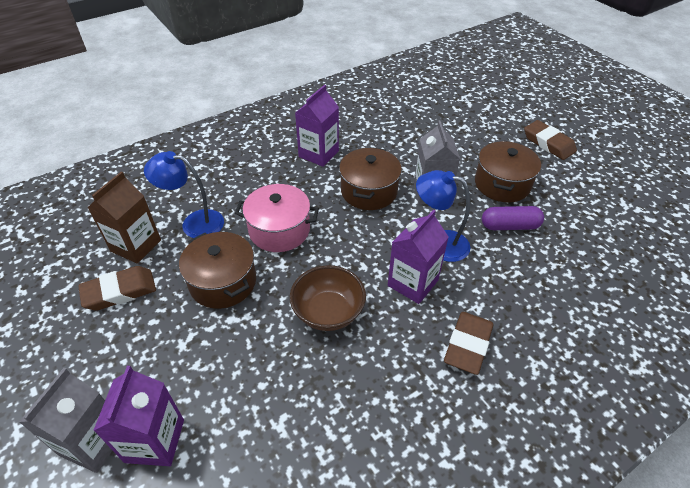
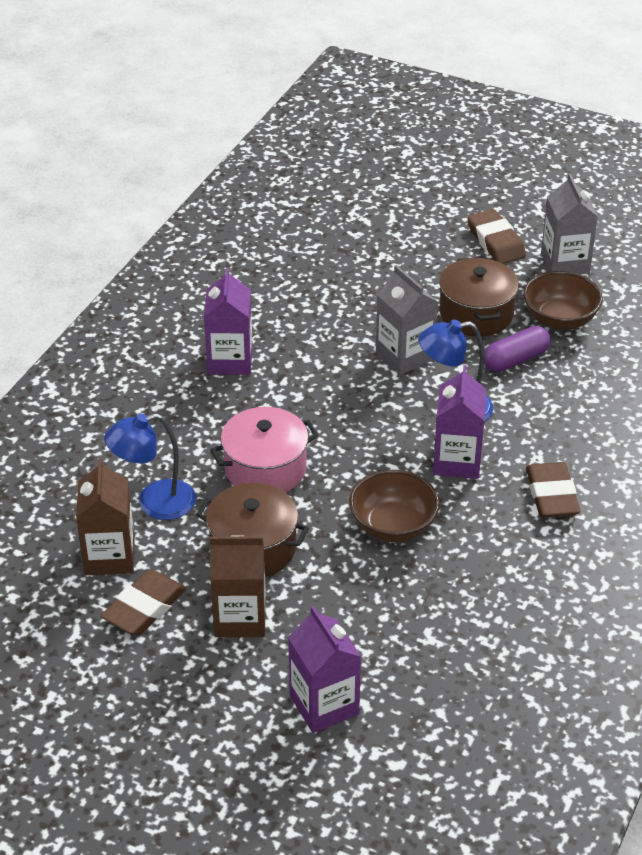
camera: 30 degrees left, 5 degrees down
(93, 441) = (265, 734): grey carton -> grey carton (565, 263)
(167, 331) = (240, 618): none -> brown carton
(369, 191) = (331, 382): brown pot -> none
(548, 143) = (496, 242): brown eraser -> brown eraser turned 45 degrees clockwise
(563, 210) = (559, 319): none -> brown bowl

